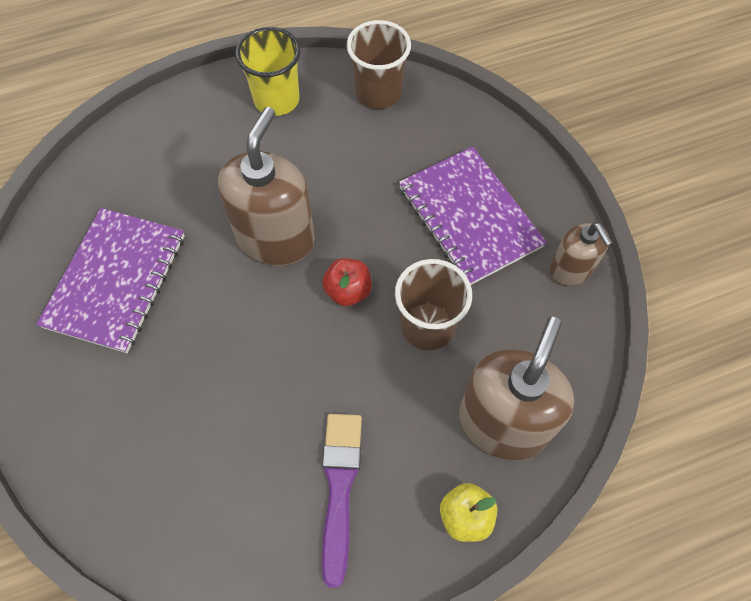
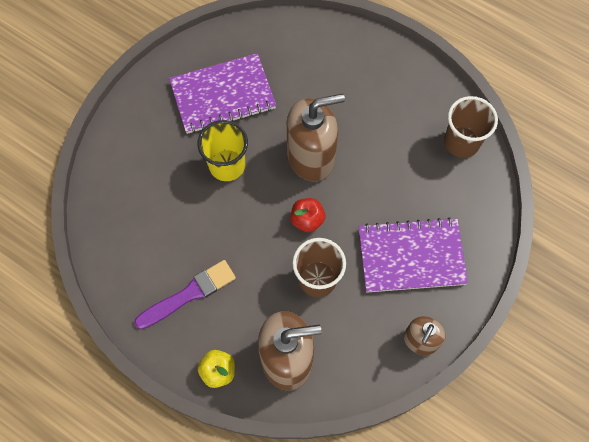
camera: 55 degrees right, 5 degrees up
(276, 100) = (407, 88): yellow cup -> yellow cup (227, 165)
(469, 217) = (411, 256): purple notebook -> purple notebook turned 60 degrees clockwise

